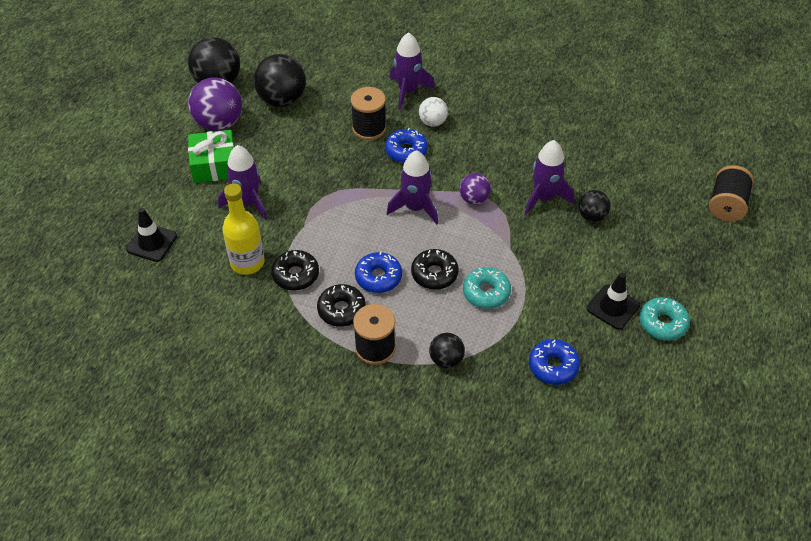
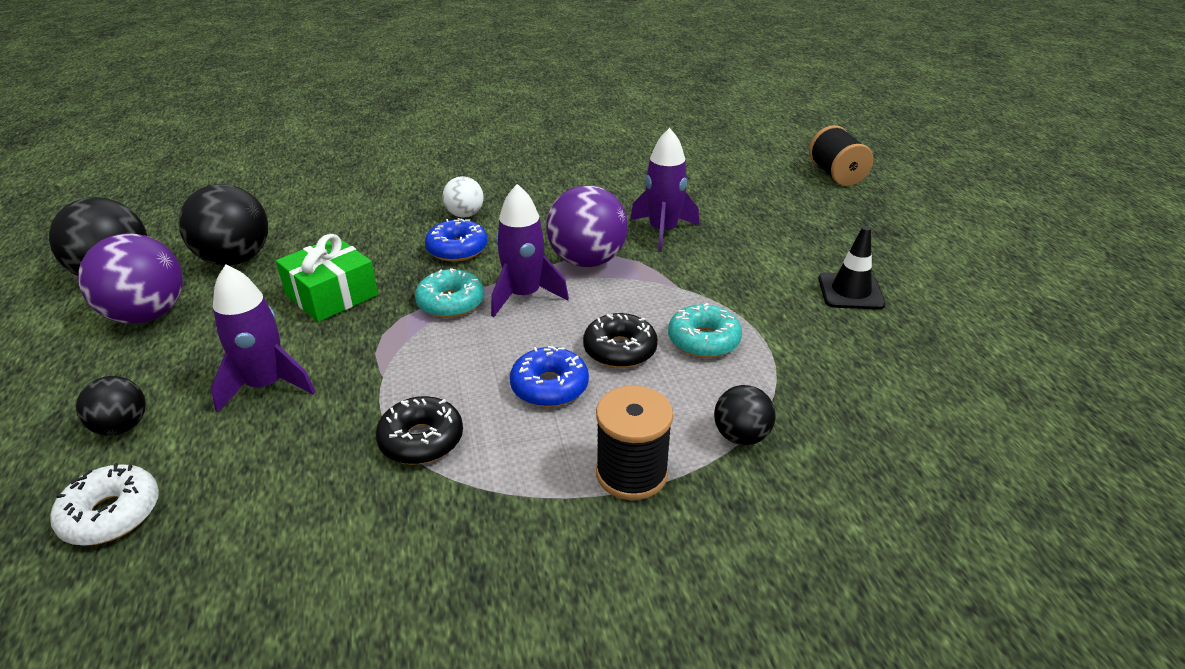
camera: 35 degrees left, 15 degrees down
(152, 243) = (111, 514): black traffic cone -> white donut
(214, 165) = (172, 364): green gift -> green gift (332, 295)
(247, 262) = (324, 460): yellow bottle -> none
(341, 310) = (534, 450): black donut -> none
(369, 128) = (387, 246): black spool -> none
(408, 91) = (407, 200): purple rocket -> none
(474, 199) = (587, 261): purple ball -> purple ball, size x1.80
(553, 366) = (868, 377): blue donut -> none
(592, 216) = (729, 227): black ball -> black ball (122, 427)
(662, 323) = (914, 284): turquoise donut -> turquoise donut (451, 302)

